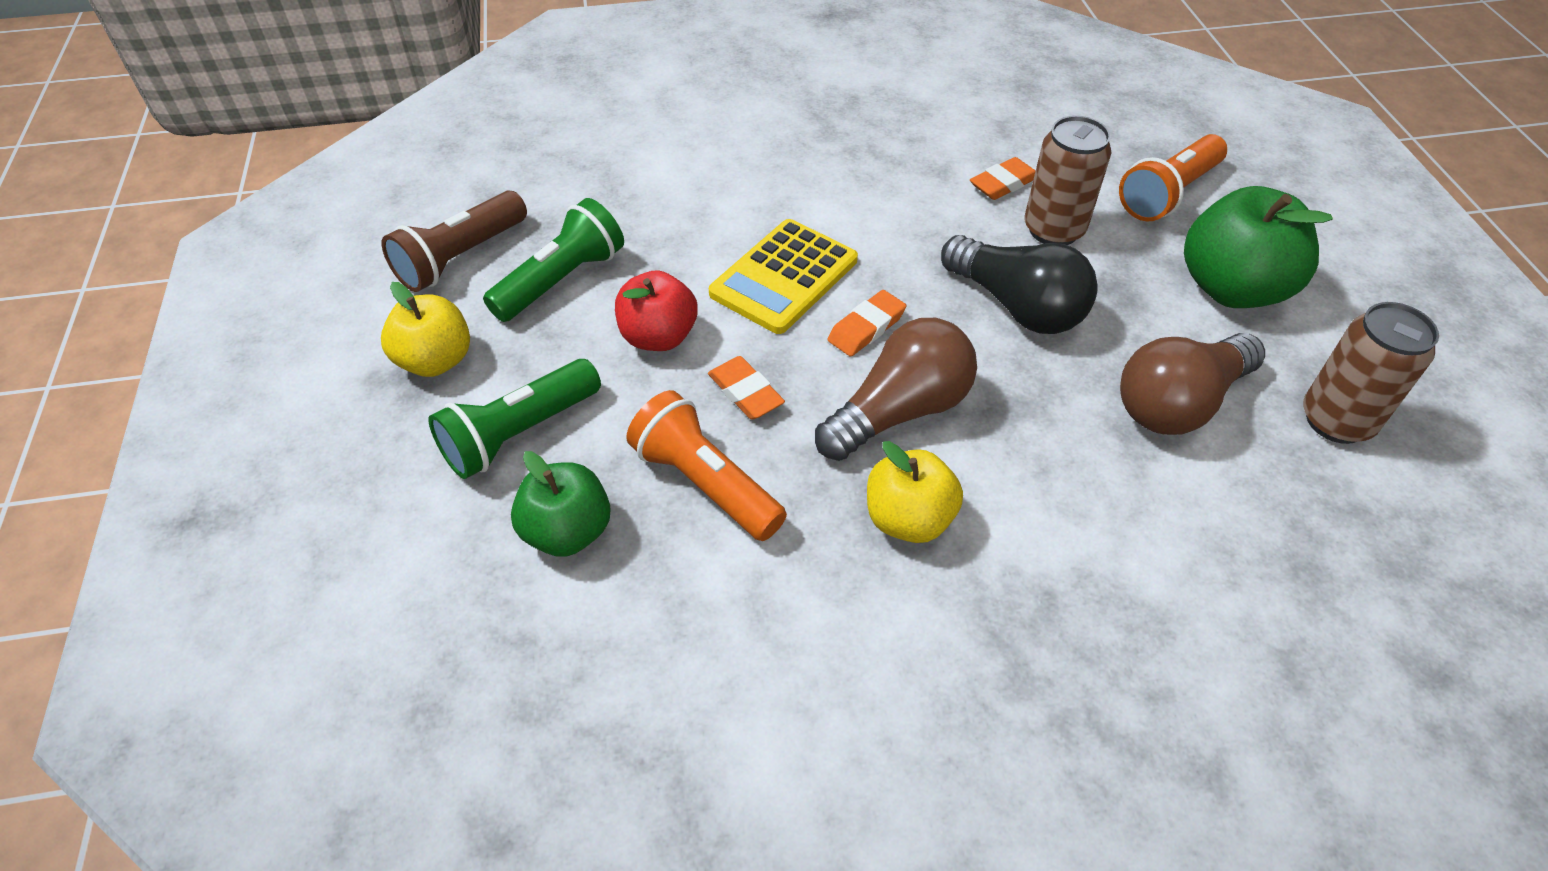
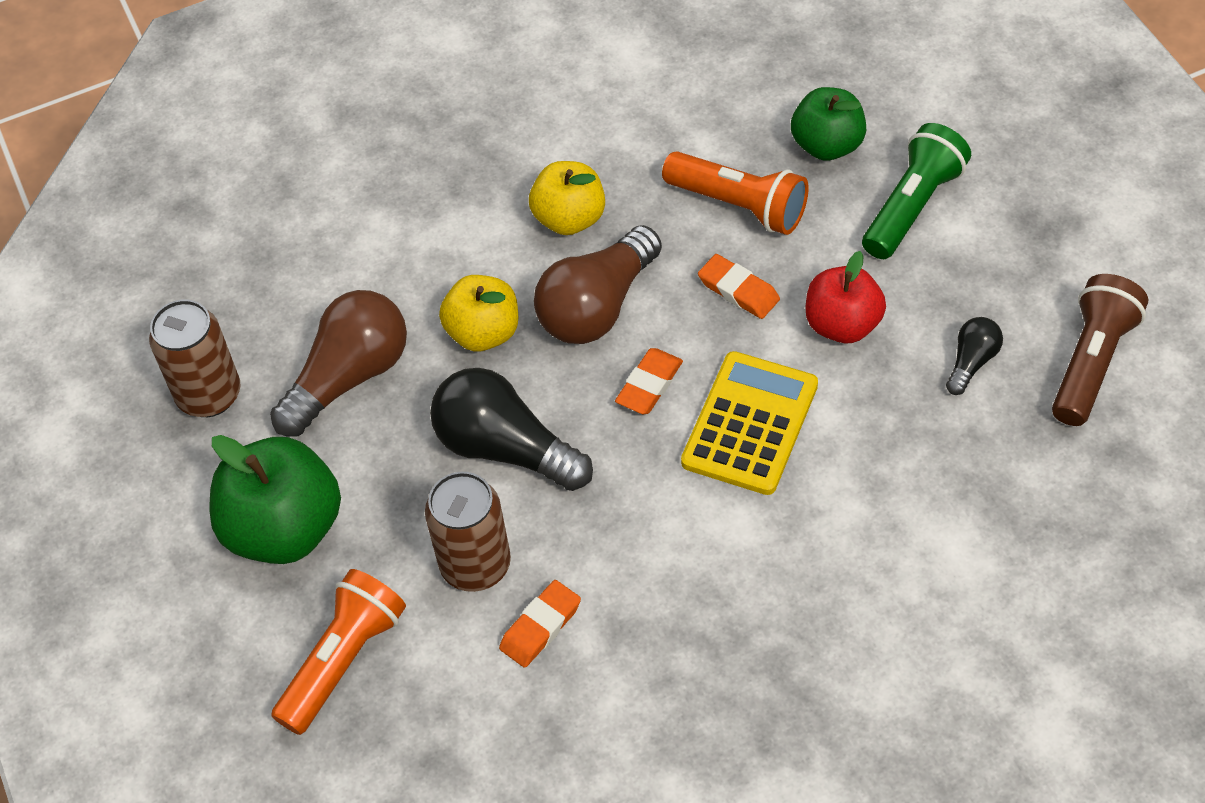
camera: 170 degrees right, 5 degrees up
(436, 360) = (1030, 250): yellow apple -> yellow apple (483, 332)
(561, 280) = (972, 362): green flashlight -> black light bulb

